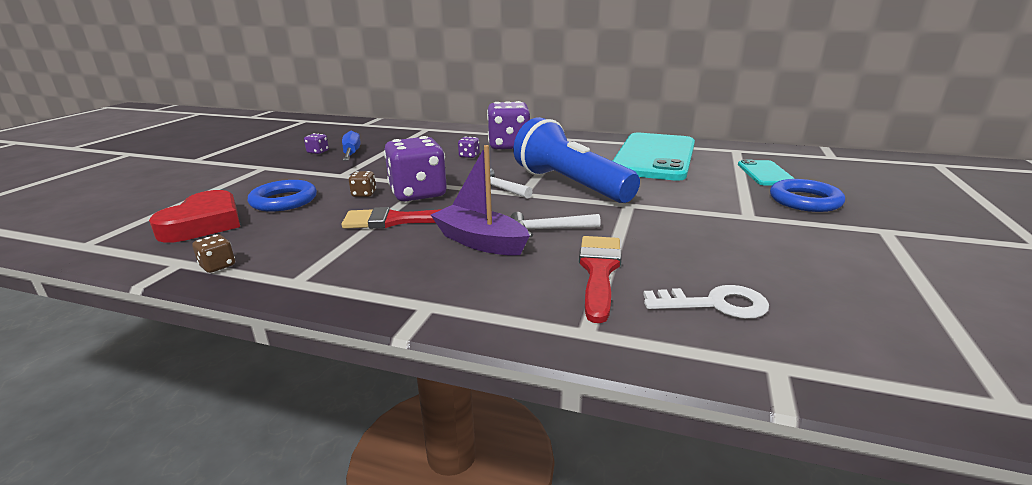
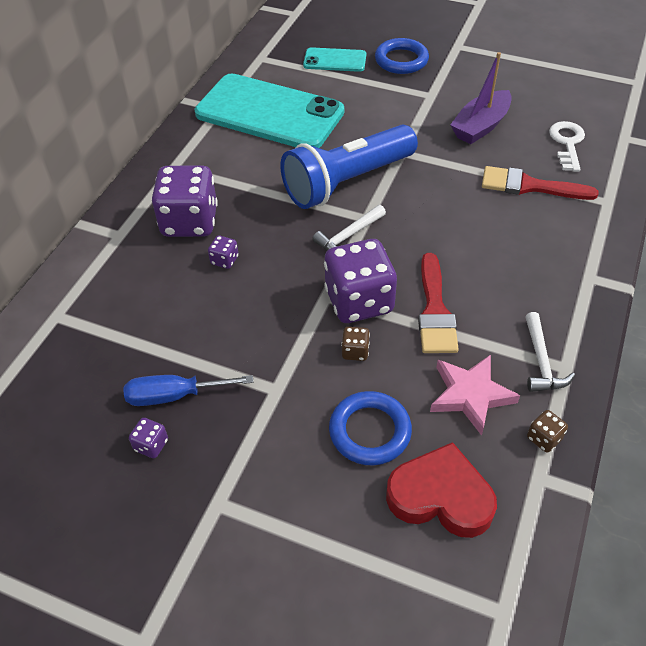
camera: 85 degrees left, 25 degrees up
(292, 235) = (470, 395): none -> pink star
(480, 242) = (482, 249): purple boat -> purple boat (480, 126)
(549, 229) = (457, 206): white hammer -> white hammer (541, 361)

